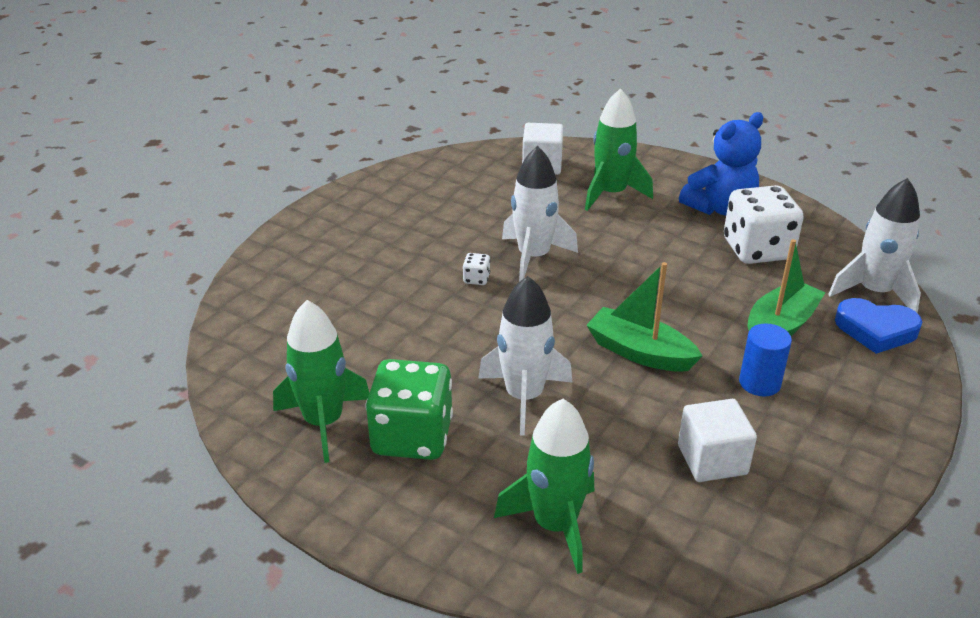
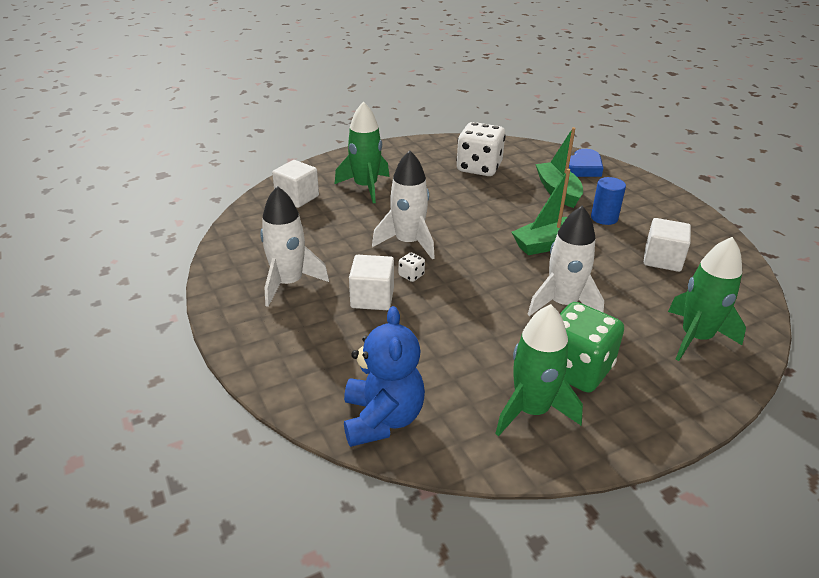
camera: 60 degrees left, 0 degrees up
(417, 270) = (372, 298): none -> white cube
(720, 208) = (424, 161): blue teddy bear -> blue teddy bear (382, 419)
(874, 292) = (549, 154): white rocket -> white rocket (288, 283)

